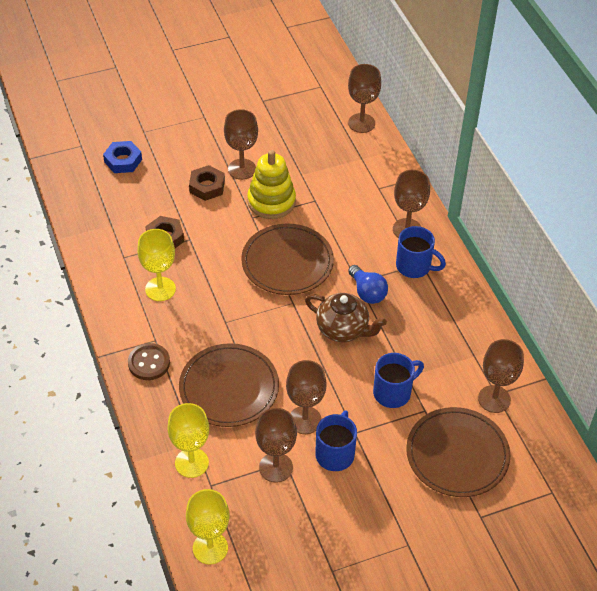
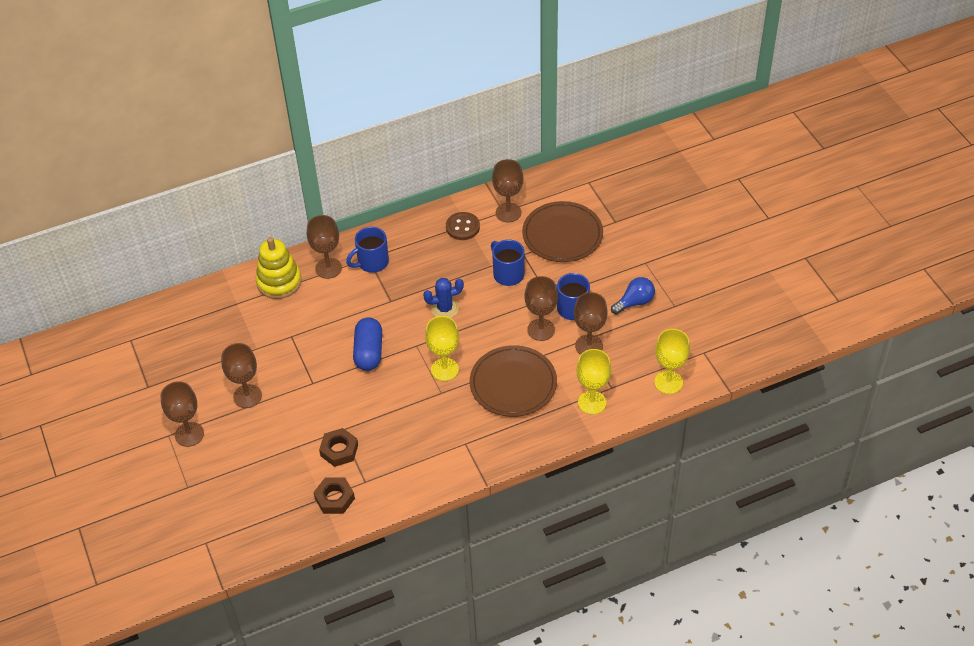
camera: 90 degrees left, 0 degrees up
(123, 160) = (230, 500): blue nut -> none
(149, 363) = (491, 445): brown button -> brown button (462, 227)
(160, 289) = (404, 446): yellow goblet -> yellow goblet (444, 369)
(207, 186) = (270, 423): brown nut -> brown nut (334, 498)
(271, 201) = (292, 369): yellow stacking toy -> yellow stacking toy (279, 282)
(287, 262) = (369, 352): brown plate -> blue capsule
(343, 329) = (445, 308): brown teapot -> blue cactus
(361, 123) = (187, 305): brown goblet -> brown goblet (189, 434)
(367, 292) = (402, 294): blue light bulb -> blue light bulb (634, 302)
(414, 266) = (372, 262): blue mug -> blue mug turned 150 degrees counterclockwise

